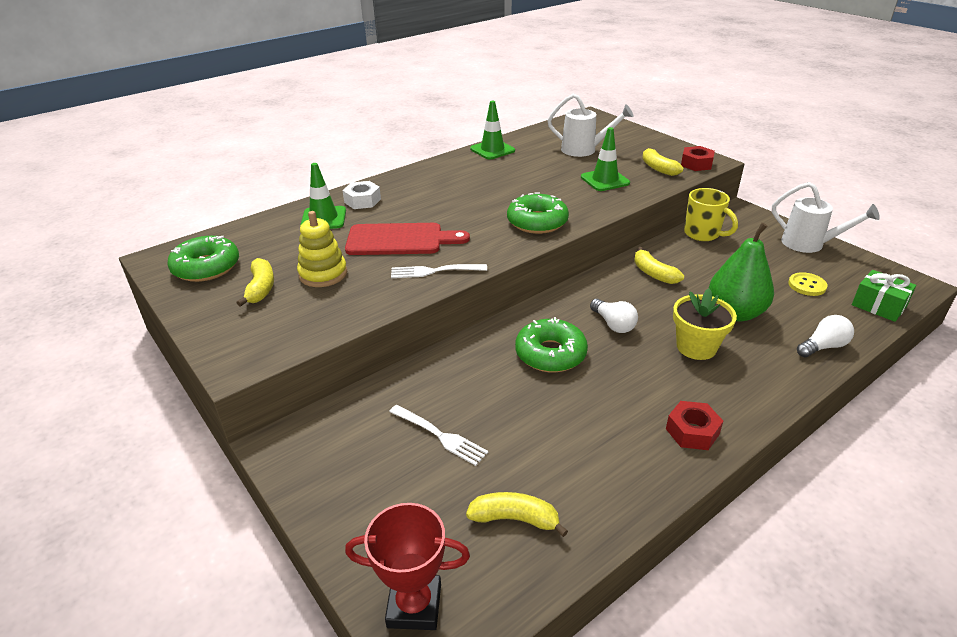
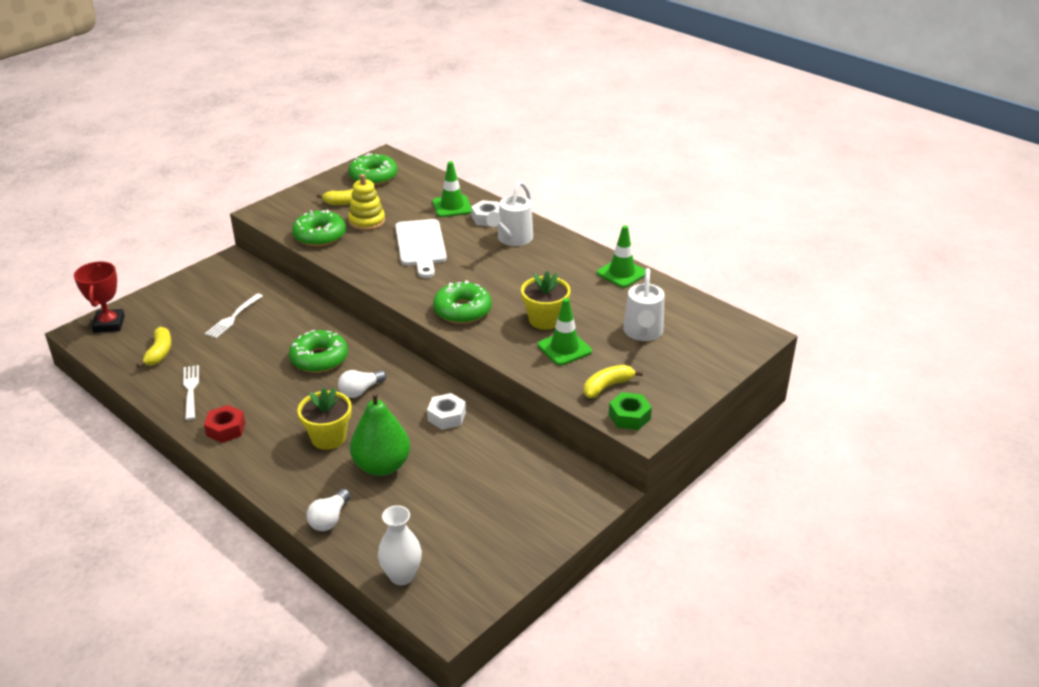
camera: 80 degrees right, 0 degrees up
(338, 310) = (320, 235): none -> green donut
(400, 240) = (421, 245): red cutting board -> white cutting board
(434, 271) = (373, 267): white fork -> white fork (191, 390)
(559, 185) = (545, 320): none -> yellow flower pot
(653, 273) = (446, 416): yellow banana -> white nut
(696, 164) = (629, 416): red nut -> green nut
(703, 234) = (535, 456): yellow mug -> none
(807, 285) = (437, 525): yellow button -> none
(809, 244) = (529, 542): white watering can -> white watering can (512, 239)
(823, 347) = (329, 519): white light bulb -> white light bulb turned 60 degrees clockwise
(878, 306) = (402, 576): green gift -> white vase

